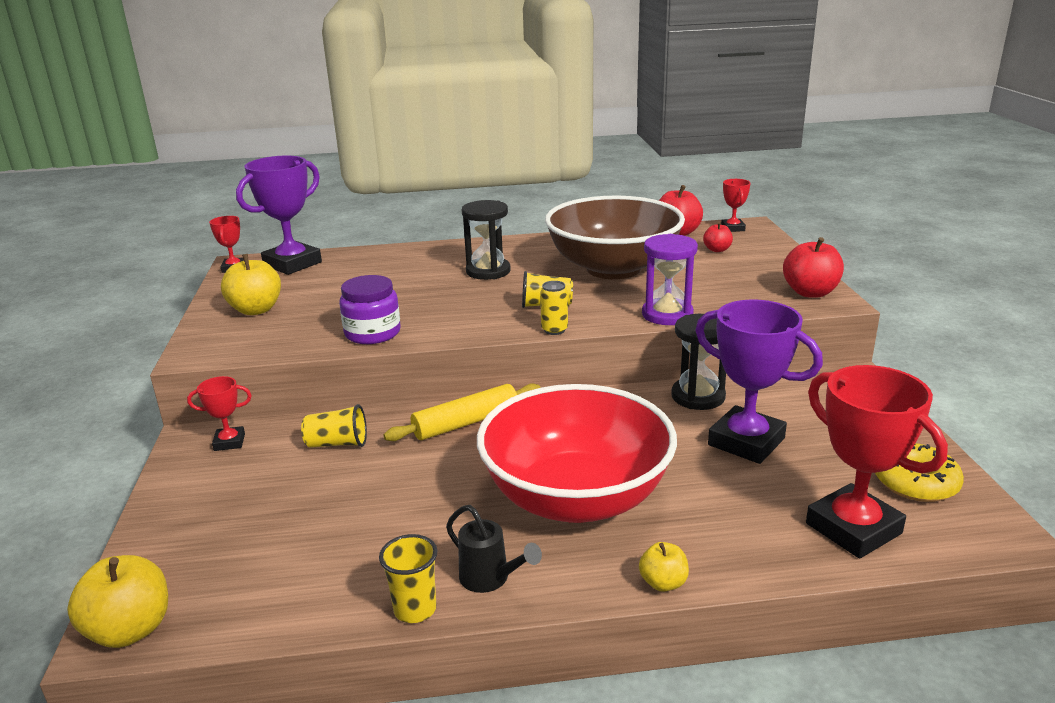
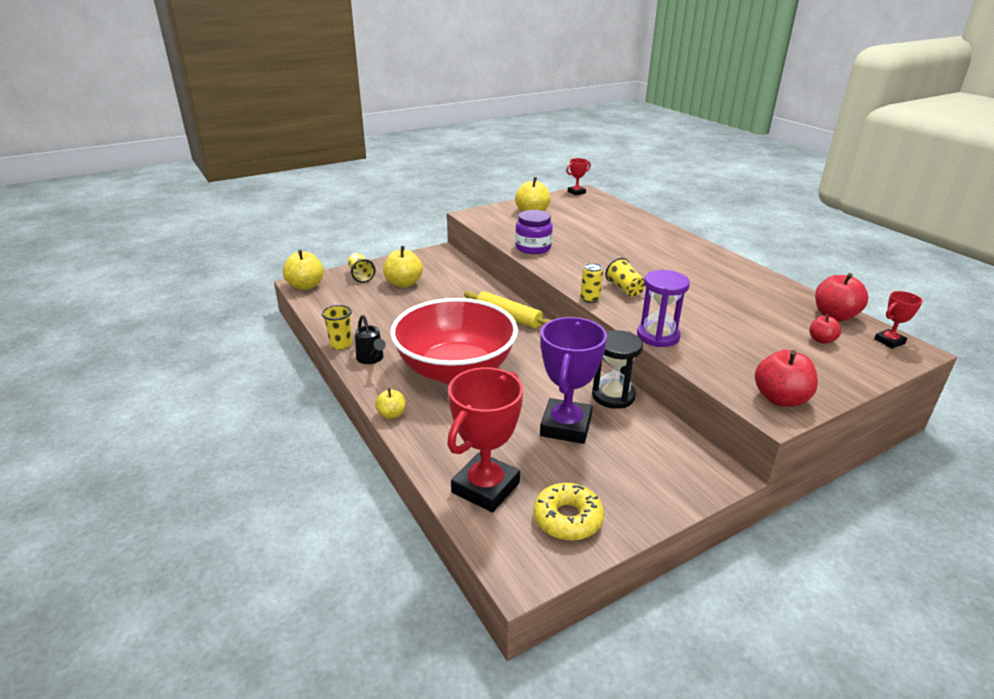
camera: 65 degrees right, 5 degrees up
(229, 442) = (443, 261): red trophy -> none
(263, 498) = (403, 283): none -> yellow apple
(292, 264) = (599, 203): purple trophy -> none
(337, 443) = (461, 287): yellow cup -> yellow cup (361, 276)
(488, 271) = (657, 259): black hourglass -> none
(490, 579) = (371, 359): black watering can -> black watering can turned 45 degrees counterclockwise
(613, 268) = (718, 301): brown bowl -> none

